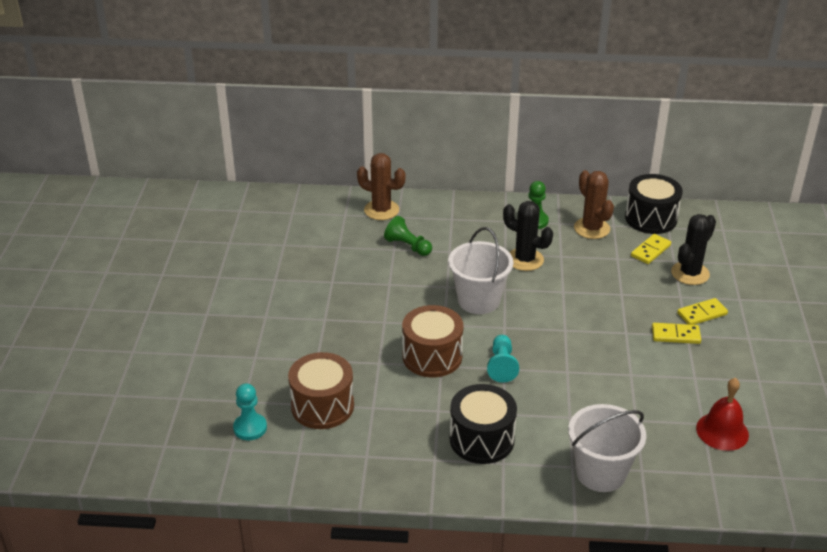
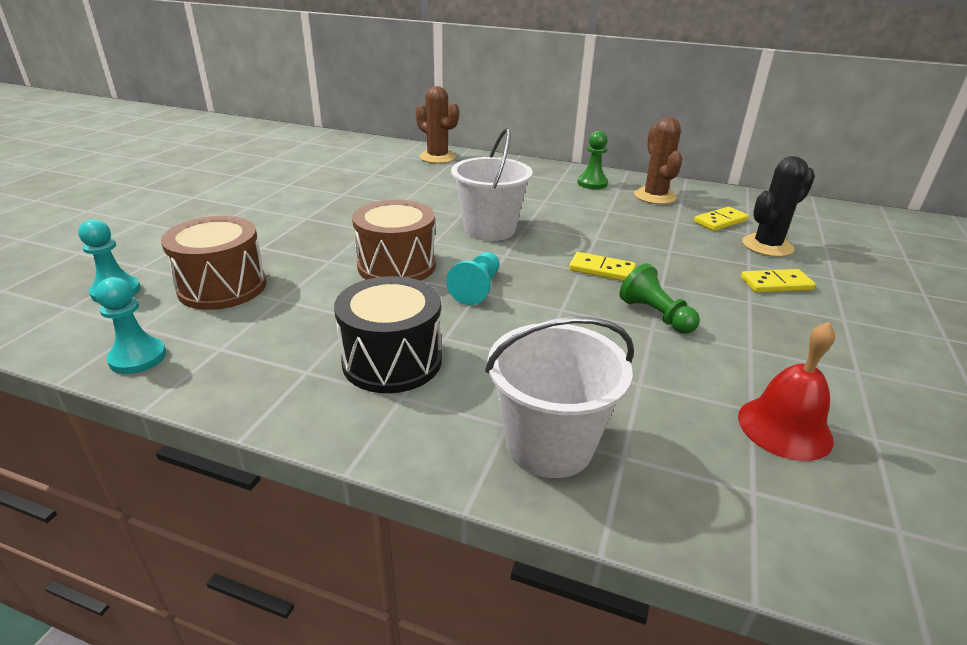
camera: 15 degrees right, 5 degrees down
(321, 475) = (138, 357): none -> turquoise pawn
(408, 246) = (443, 182): green pawn -> green pawn (655, 315)
(525, 260) = (564, 207): black cactus -> none
(651, 218) = (728, 198): black drum -> none
(675, 335) = (732, 298): yellow domino -> yellow domino (601, 270)

